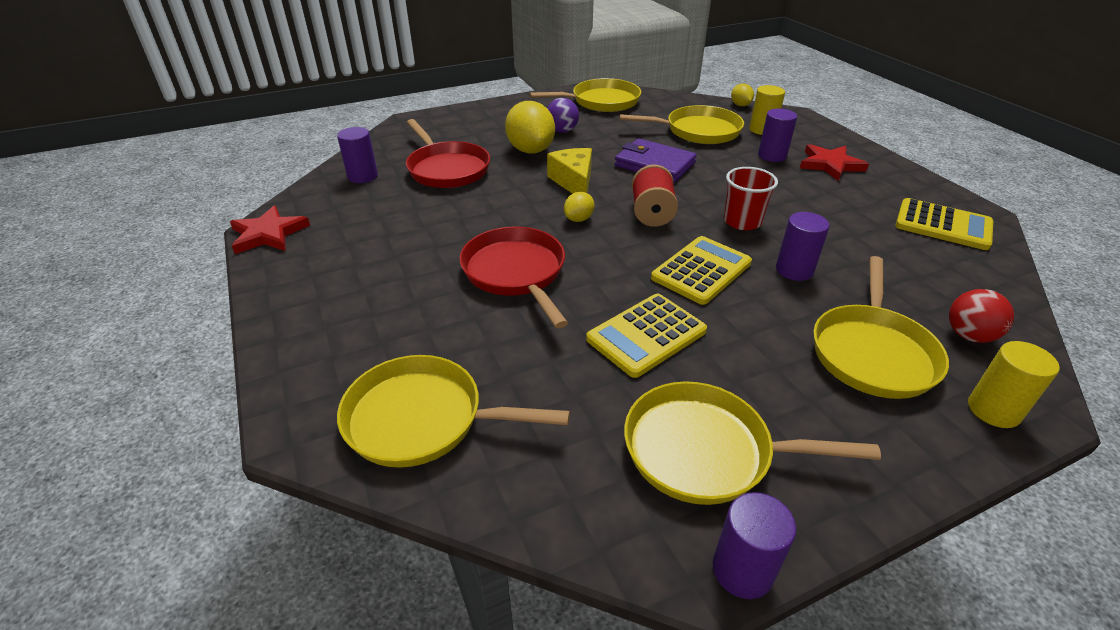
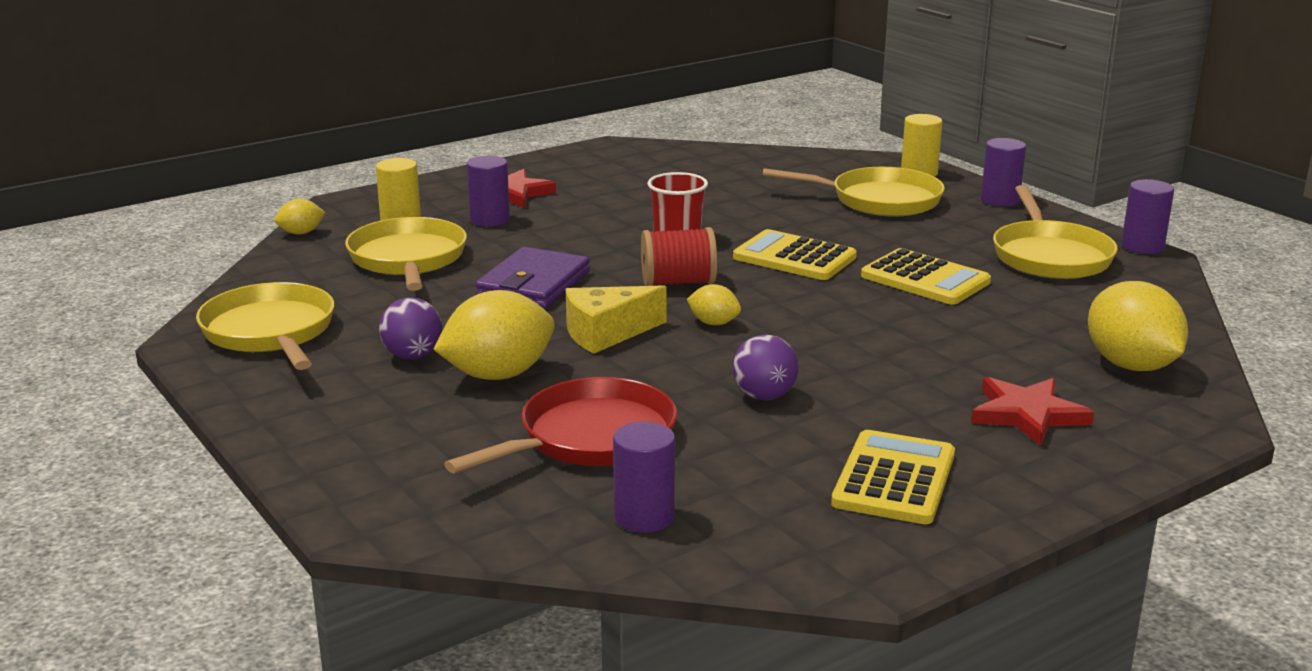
camera: 100 degrees left, 15 degrees down
(268, 234) = (886, 560): red star -> red star (1027, 414)
(422, 419) = (1131, 365): yellow pan -> yellow lemon
(465, 223) = (764, 396): none -> purple ball
(516, 273) = (862, 349): red pan -> none
(794, 270) = (767, 220): purple cylinder -> purple cylinder (1000, 200)
(943, 225) = (644, 160): yellow calculator -> yellow calculator (894, 479)
(969, 335) = (830, 170): red ball -> none

